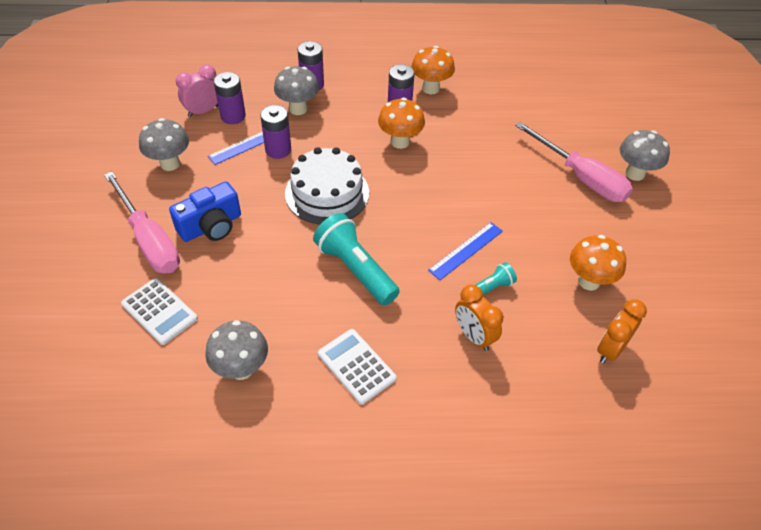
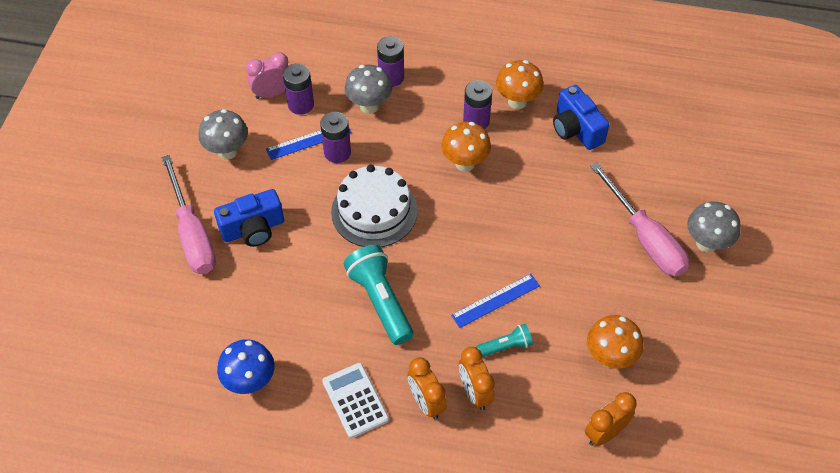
camera: 15 degrees right, 5 degrees up
(159, 311) = (188, 310): white calculator -> none
(241, 369) = (250, 382): grey mushroom -> blue mushroom
(429, 354) = (426, 402): none -> orange clock
(489, 102) = (576, 129): none -> blue camera

